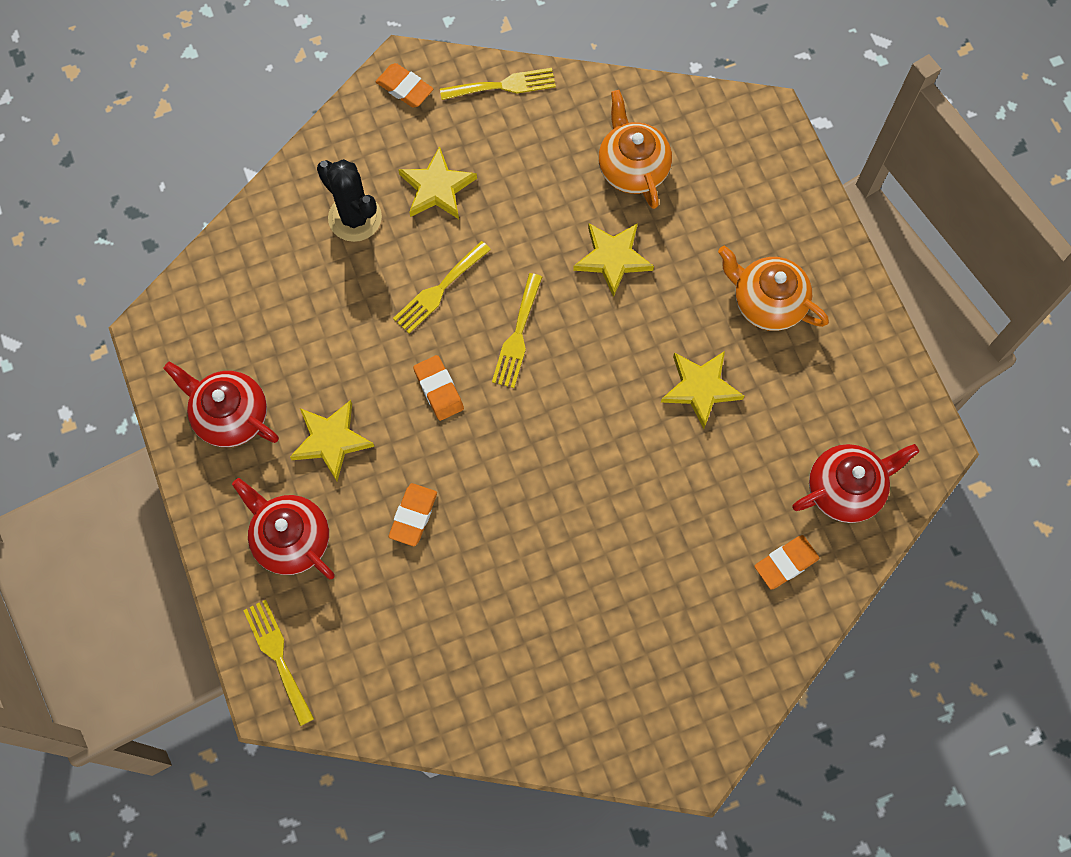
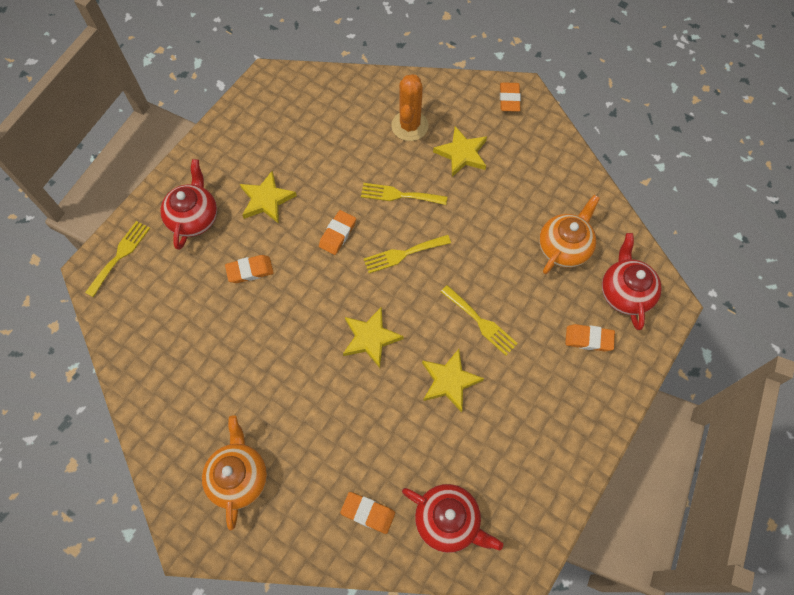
camera: 55 degrees right, 5 degrees down
(230, 416) = (246, 143): red teapot -> red teapot (625, 292)
(355, 218) = (409, 126): black cactus -> orange cactus
(503, 85) = (555, 146): yellow fork -> yellow fork (480, 322)
(613, 258) = (495, 274): yellow star -> yellow star (370, 338)
(751, 220) = (588, 339): none -> orange eraser
(767, 302) = (540, 385): orange teapot -> orange teapot (239, 477)

